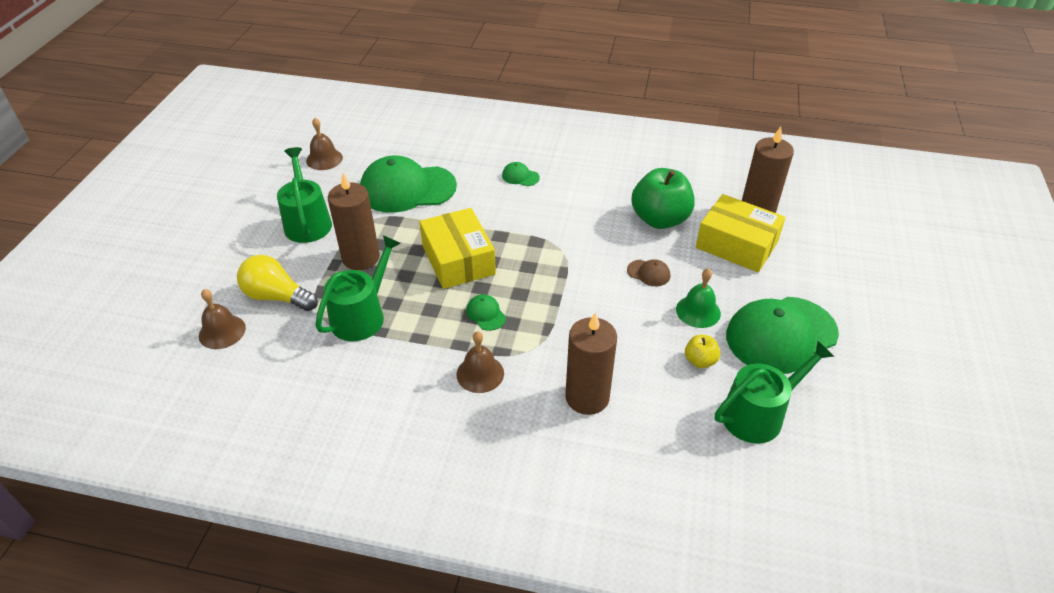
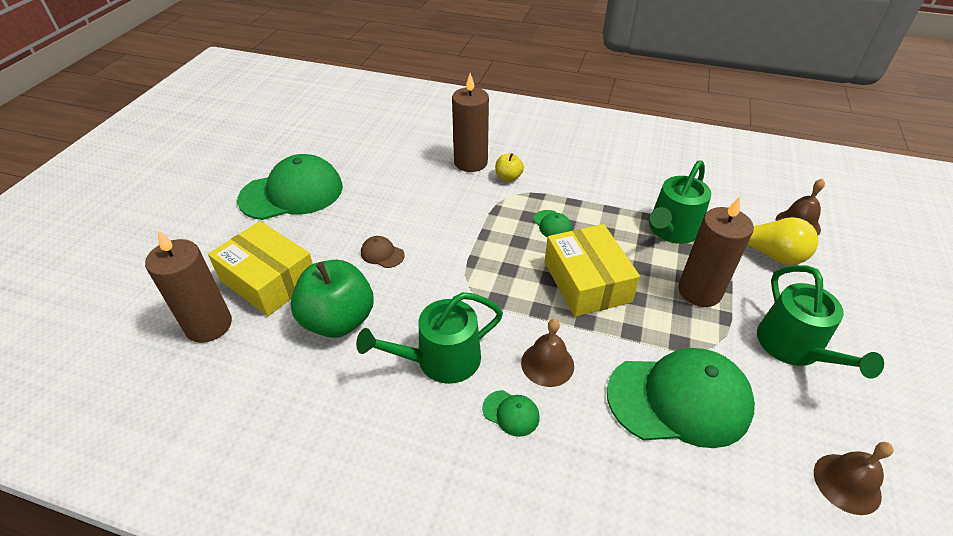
camera: 175 degrees left, 0 degrees up
(480, 373) = (554, 181): brown bell -> brown bell (547, 364)
(698, 311) = (352, 215): green bell -> none
(700, 361) = (372, 179): yellow apple -> yellow apple (508, 177)
(758, 414) = (349, 147): green watering can -> green watering can (441, 360)

